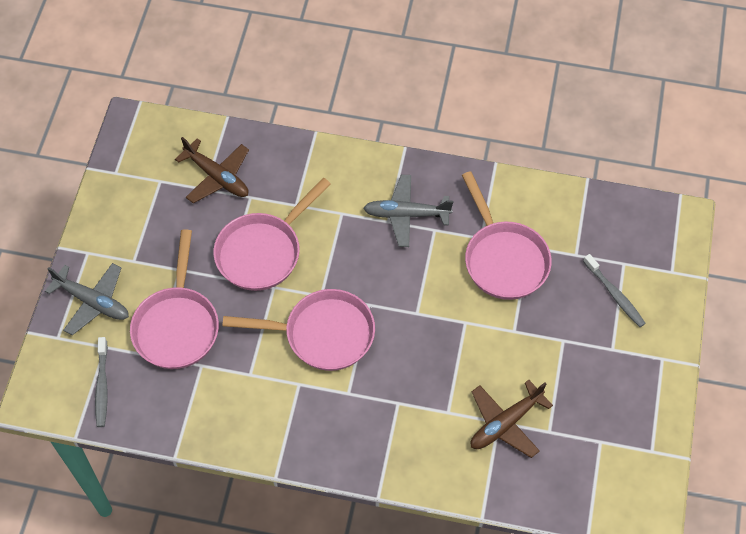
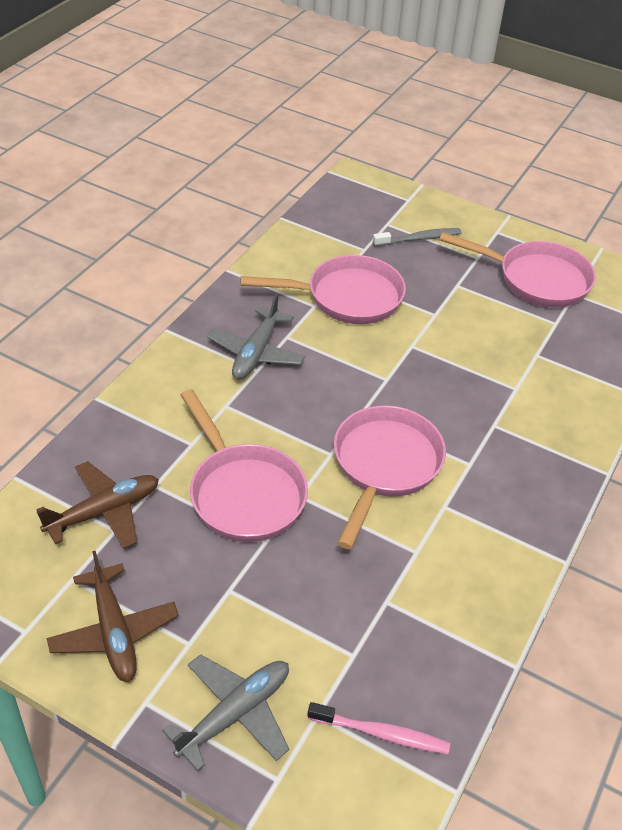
camera: 75 degrees left, 15 degrees down
(102, 386) = (381, 733): grey toothbrush -> pink toothbrush
(177, 326) = (316, 614): pink pan -> pink pan (537, 279)
(505, 423) = (540, 350): brown plane -> brown plane (114, 632)

